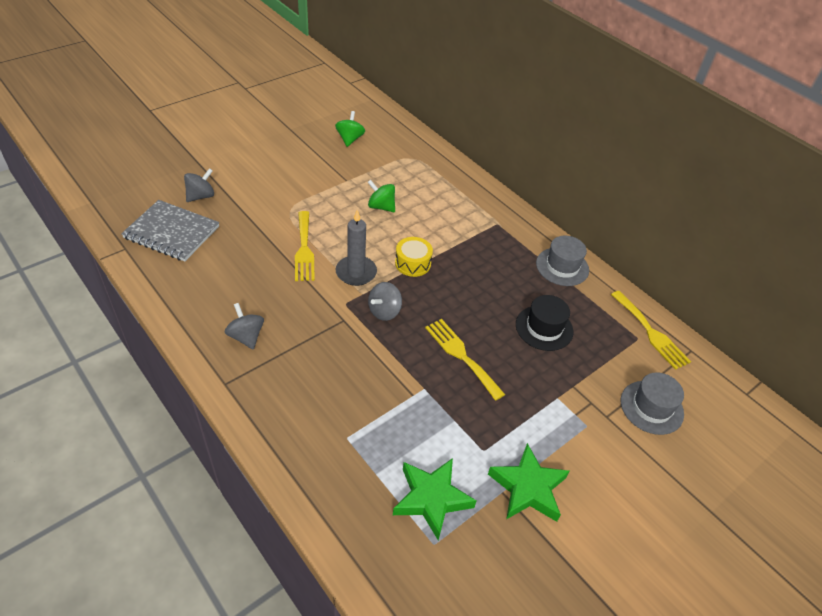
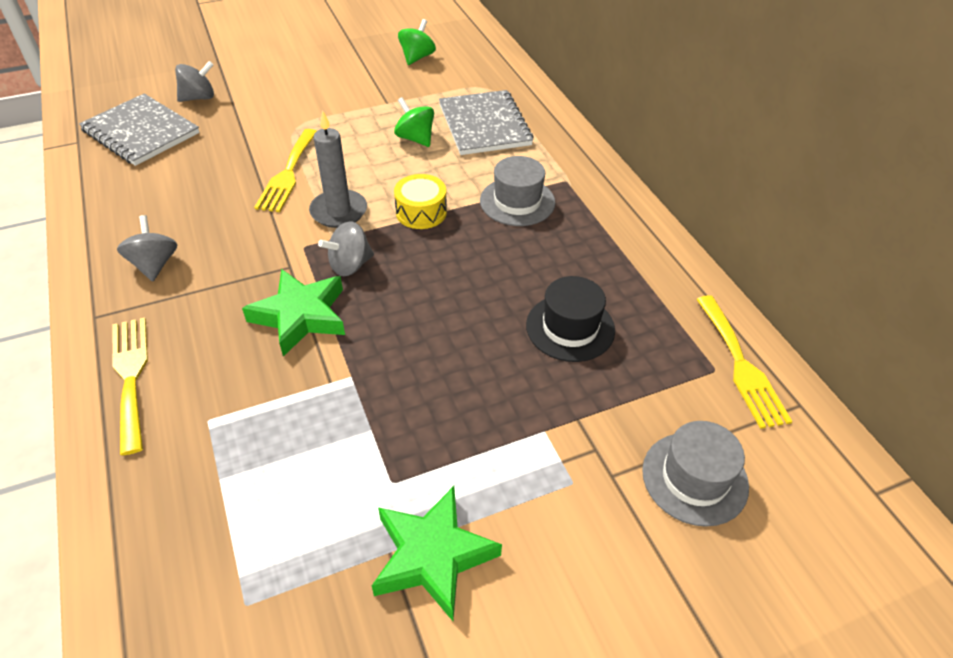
camera: 20 degrees right, 0 degrees up
(424, 189) = (484, 125): none -> grey notebook
(431, 499) = (278, 535): green star -> green star (300, 316)
(461, 355) = (427, 342): yellow fork -> yellow fork (131, 376)
(562, 266) = (637, 250): grey hat -> grey hat (517, 201)

